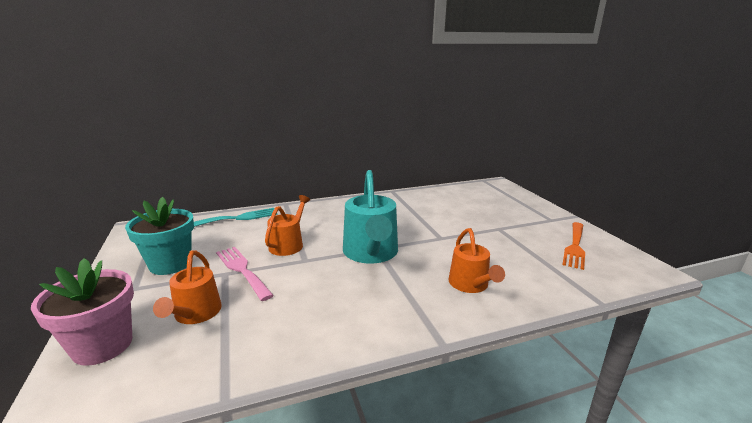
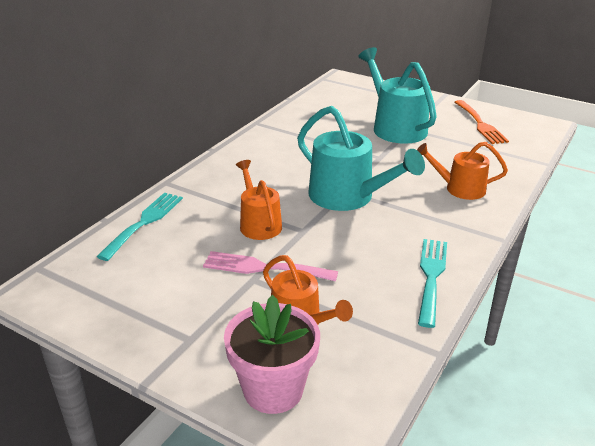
camera: 40 degrees left, 10 degrees up
(170, 264) = (176, 301): turquoise flower pot -> none
(329, 337) = (431, 276): none -> turquoise fork
(470, 285) = (459, 188): orange watering can -> orange watering can turned 150 degrees clockwise
(488, 223) = (395, 127): none -> turquoise watering can

